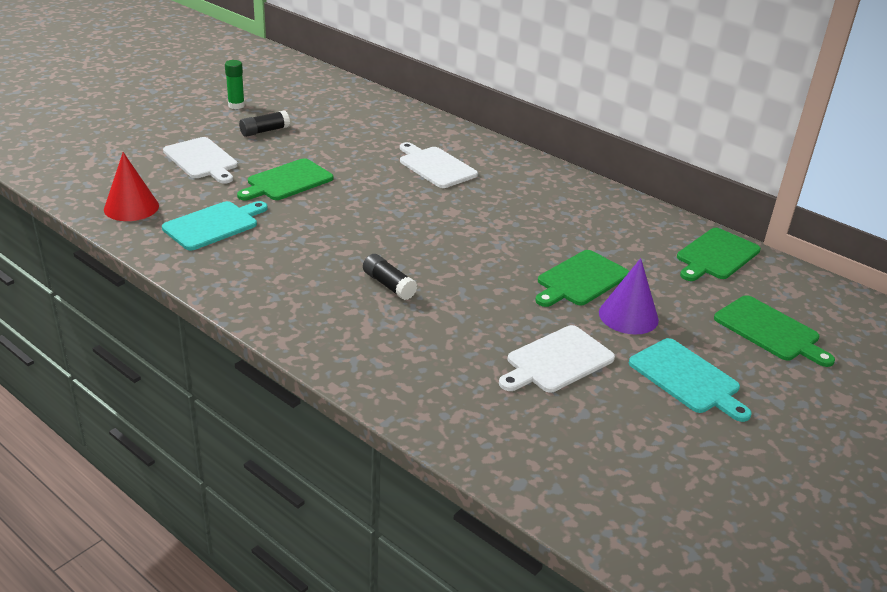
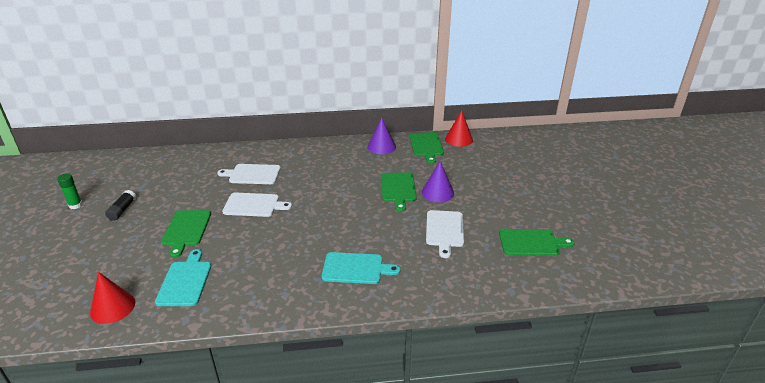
camera: 45 degrees left, 0 degrees up
(202, 160) = (110, 250): white cutting board -> white cutting board (254, 205)
(389, 285) = (328, 247): black glue stick -> none
(646, 222) = (381, 147): none -> purple cone
(687, 378) = (493, 203): turquoise cutting board -> turquoise cutting board (355, 268)
(770, 330) = (486, 165): green cutting board -> green cutting board (531, 242)
(785, 275) = (458, 139): none -> red cone

